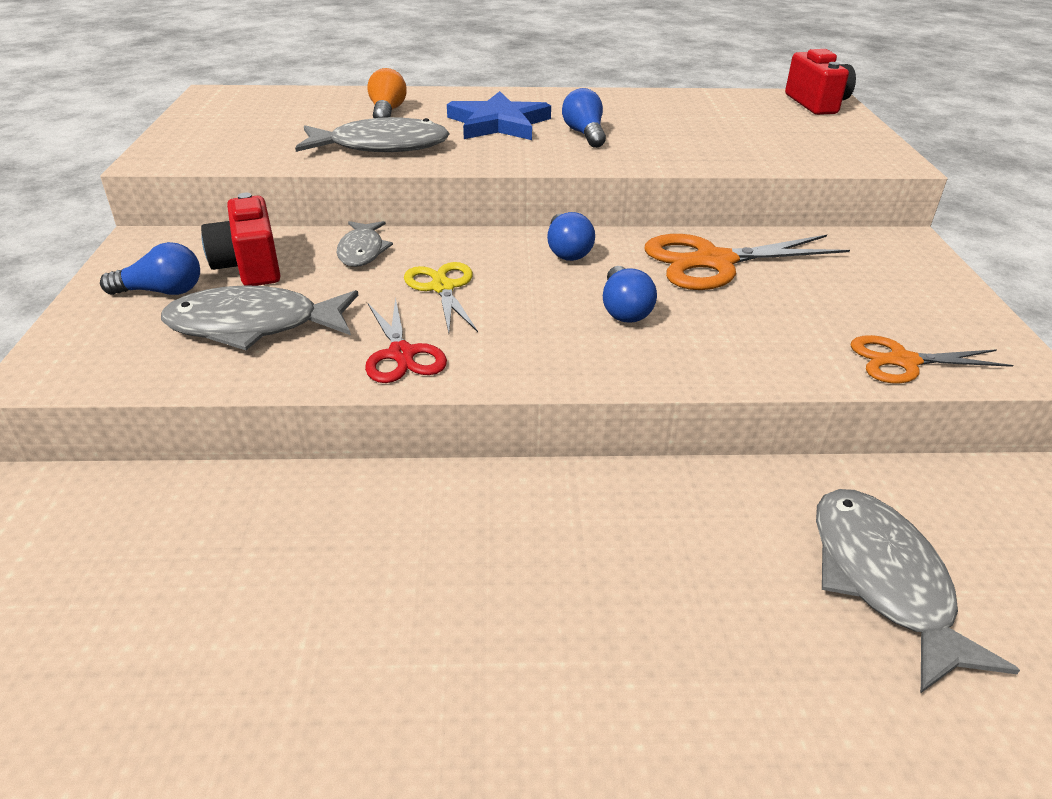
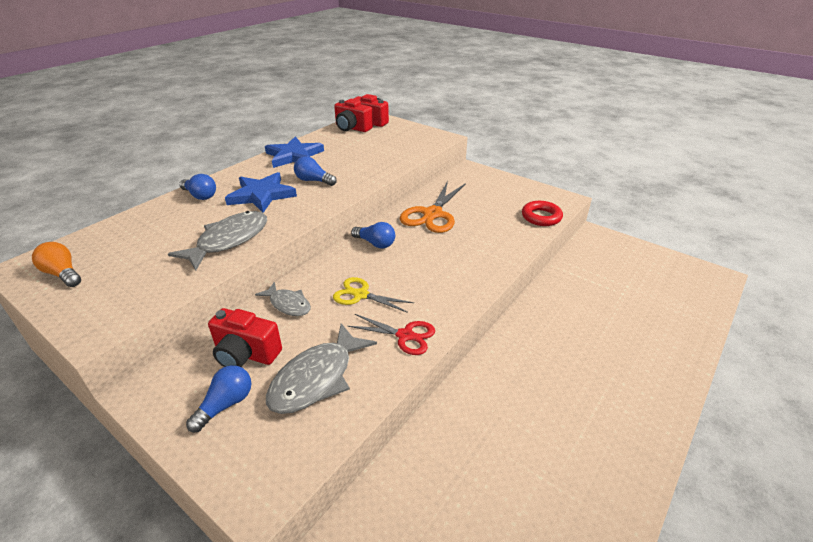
camera: 50 degrees left, 0 degrees up
(387, 112) = (184, 219): orange light bulb -> orange light bulb (63, 274)
(619, 102) = (294, 156): none -> blue star
(624, 309) = (441, 255): blue light bulb -> blue light bulb (200, 195)
(765, 102) = (352, 128): none -> red camera
(883, 580) = (614, 295): grey fish -> none
(903, 361) = (541, 217): orange scissors -> red ring

